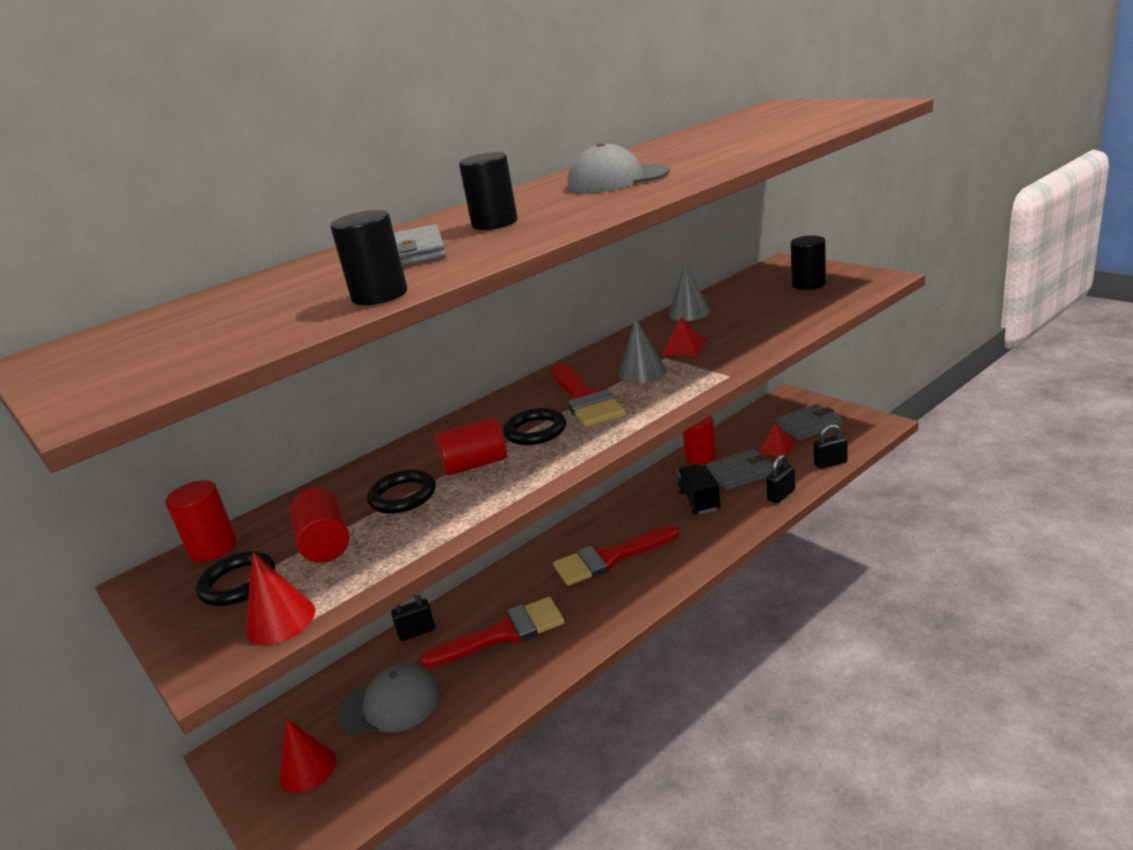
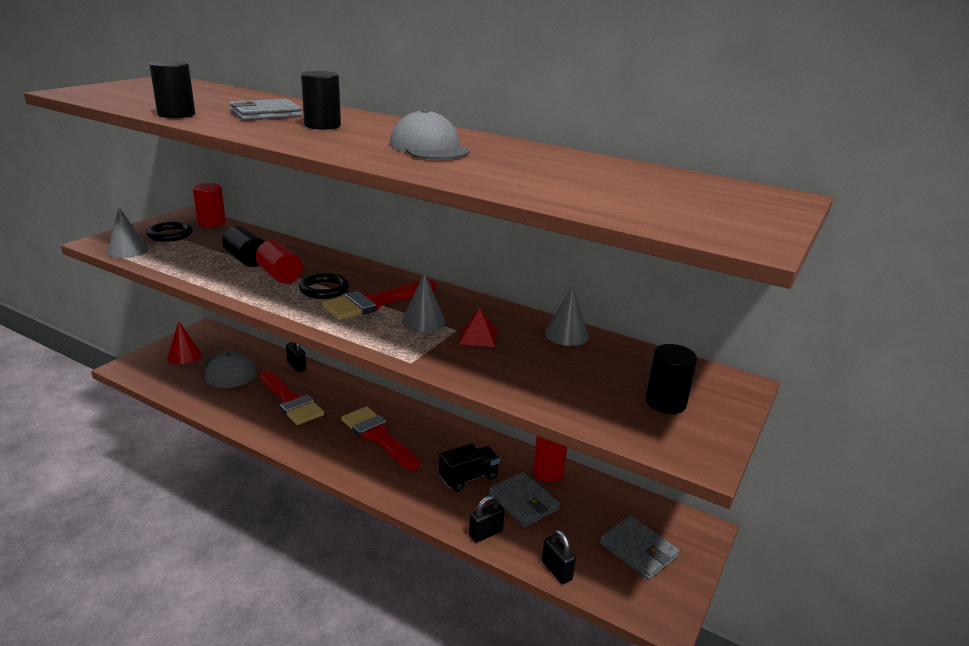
camera: 65 degrees right, 0 degrees up
(280, 620) = (127, 250): red cone -> grey cone
(325, 544) = (199, 248): red cylinder -> none
(402, 496) = (246, 260): black ring -> black cylinder
(776, 447) = (580, 525): red pyramid -> none
(781, 495) = (485, 533): black padlock -> black padlock turned 60 degrees counterclockwise

